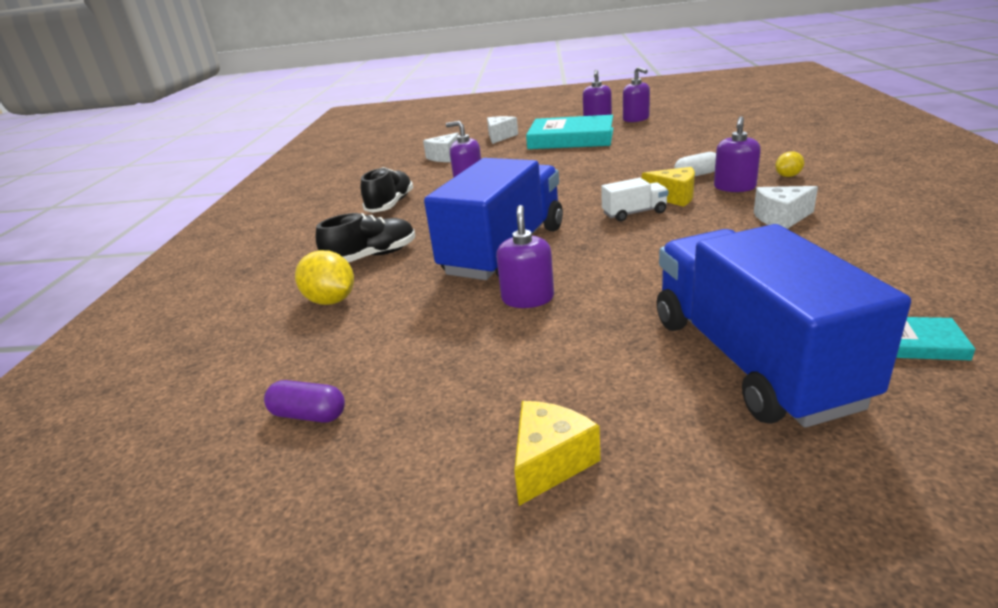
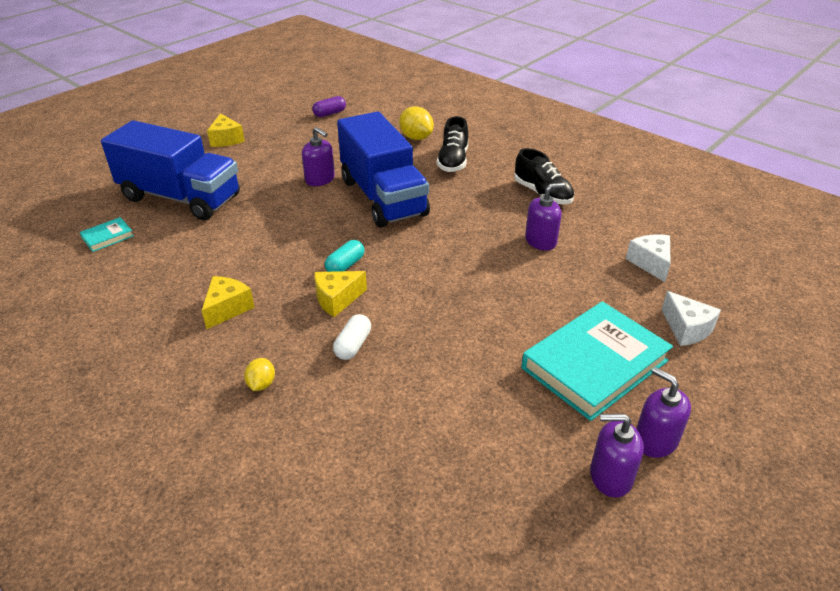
camera: 125 degrees right, 10 degrees up
(331, 301) = (416, 137): yellow lemon -> yellow lemon turned 60 degrees clockwise
(634, 213) = (345, 265): white truck -> turquoise capsule
(734, 187) = (298, 338): purple soap dispenser -> none
(781, 218) = (227, 308): white cheese -> yellow cheese

